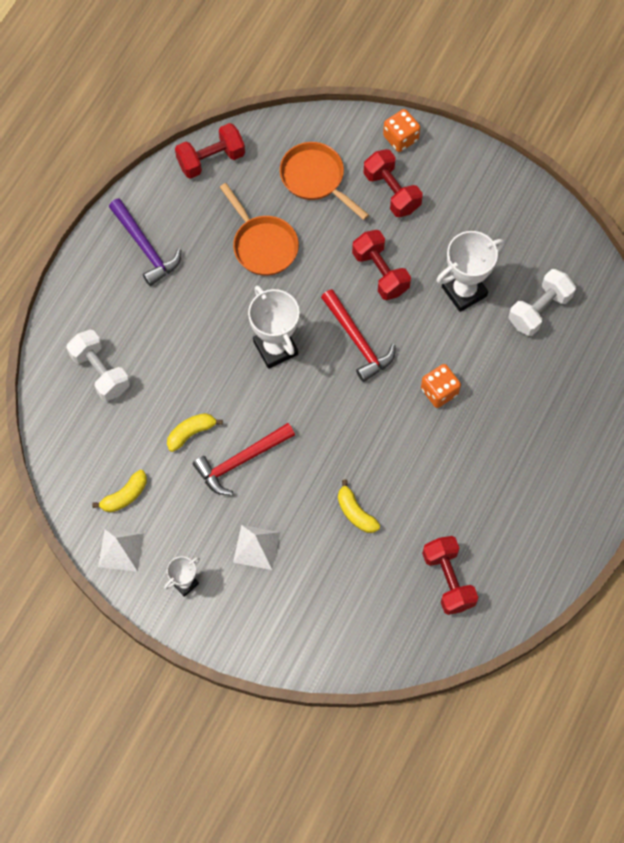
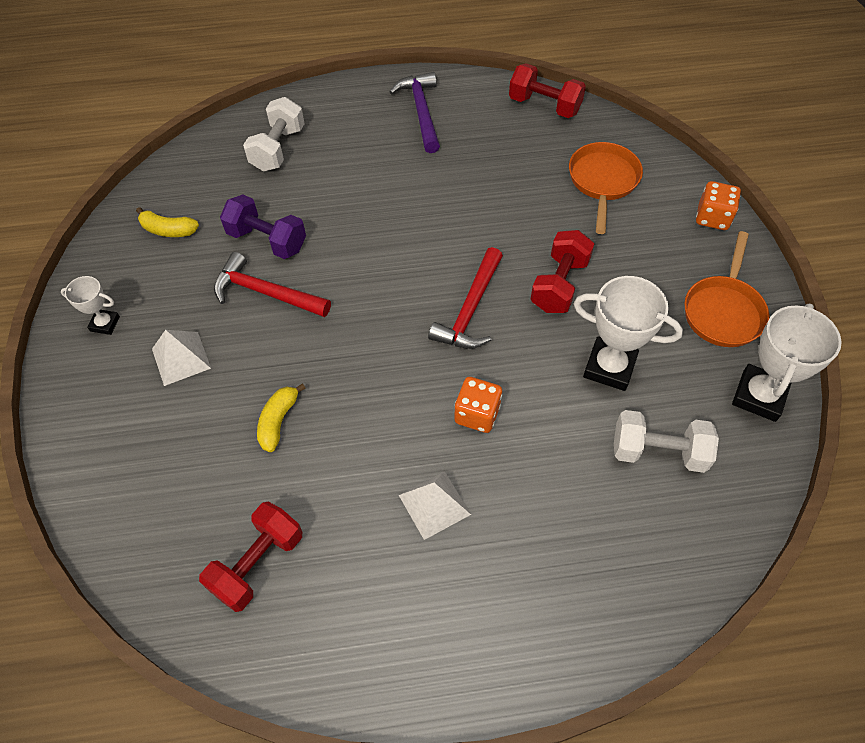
camera: 55 degrees right, 10 degrees down
(121, 550) = (111, 257): white pyramid -> white pyramid (434, 505)
(145, 247) = (421, 112): purple hammer -> purple hammer turned 150 degrees clockwise
(191, 433) = (267, 240): yellow banana -> purple dumbbell
(263, 245) = (499, 183): orange pan -> orange pan (723, 311)
(275, 348) = (405, 251): white trophy -> white trophy (759, 396)
(392, 191) = (651, 243): red dumbbell -> none

